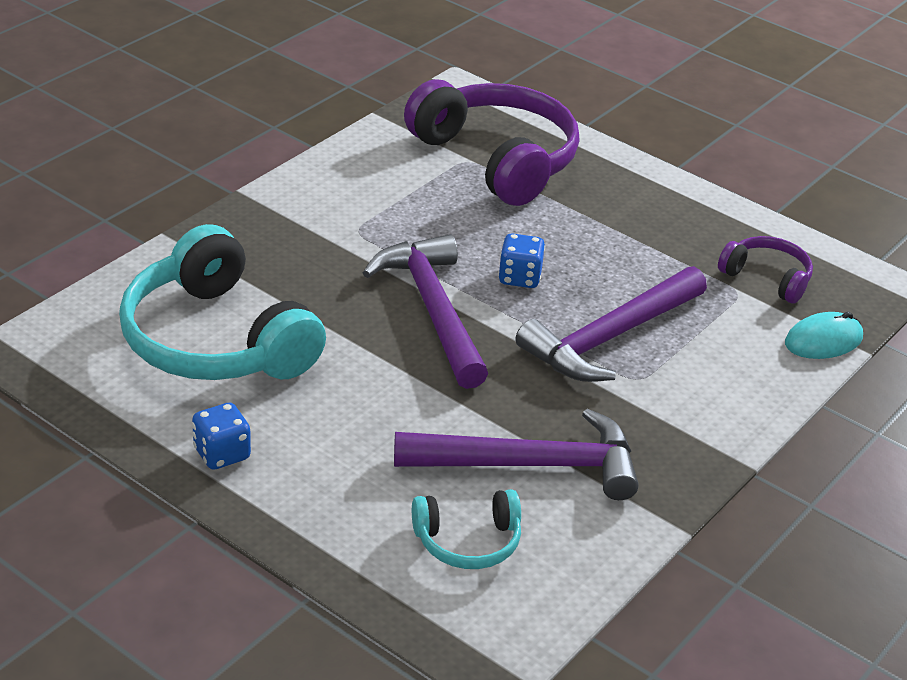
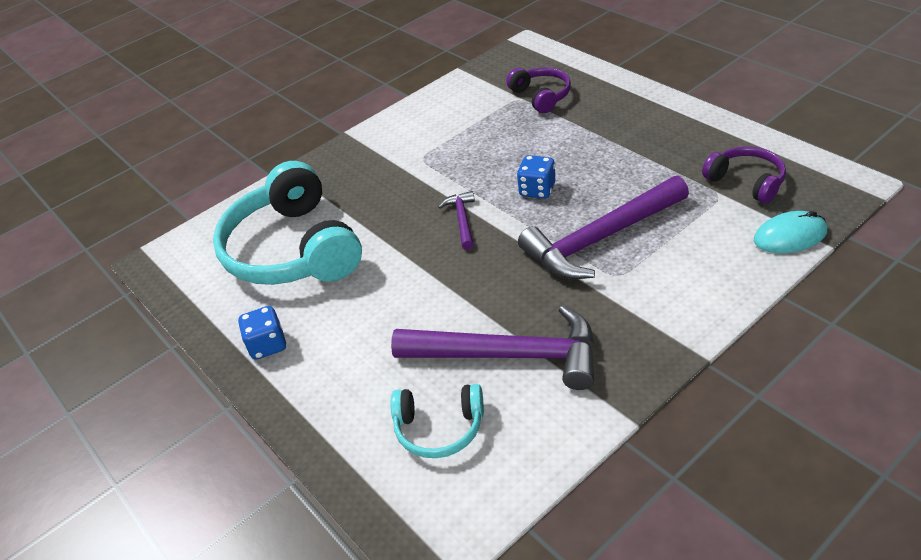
camera: 20 degrees right, 5 degrees up
(433, 310) = (462, 220): purple hammer -> purple hammer, size x0.47
(496, 159) = (541, 96): purple headphones -> purple headphones, size x0.49

